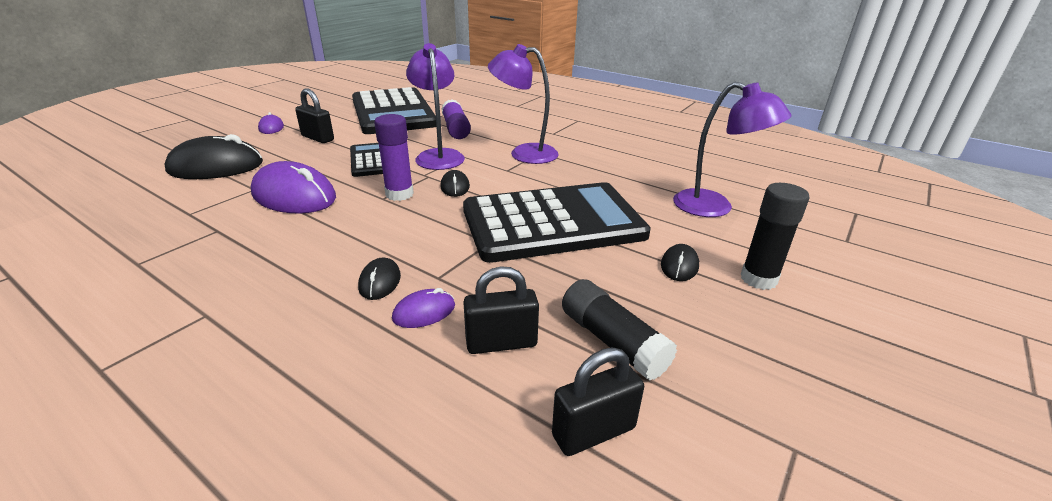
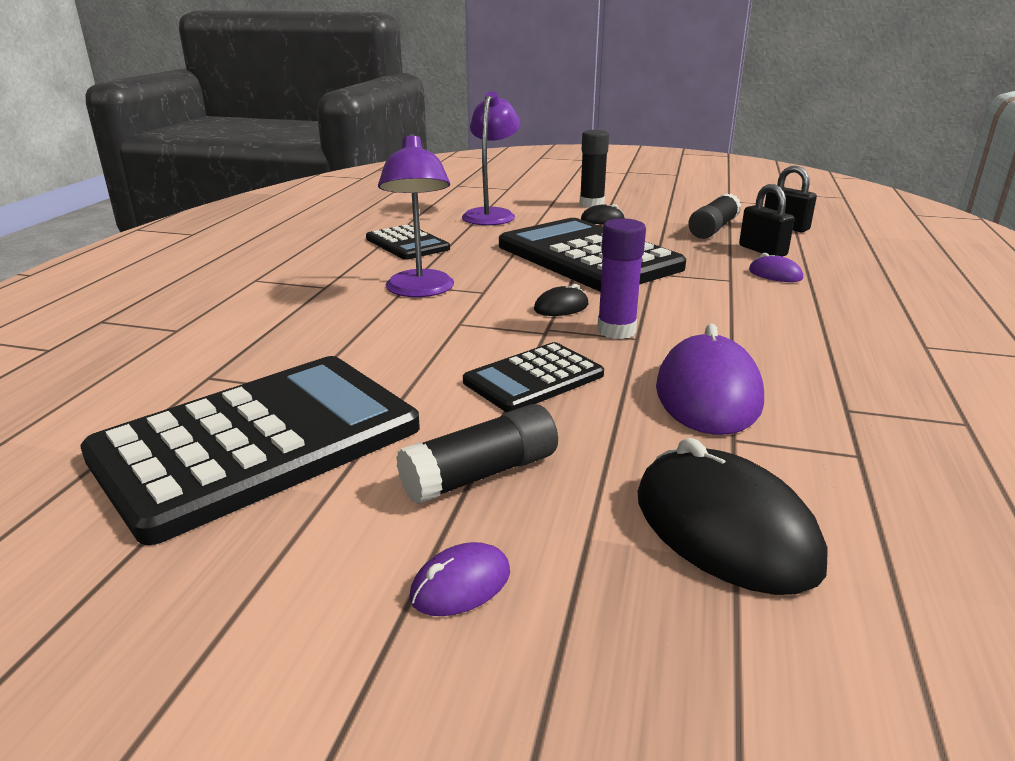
camera: 110 degrees left, 5 degrees down
(318, 138) = (480, 474): black padlock -> black glue stick
(380, 282) = (771, 296): black mouse -> none
(438, 156) = (473, 338): purple lamp -> none
(456, 129) = (342, 352): purple glue stick -> none
(629, 162) = (407, 244): none -> black calculator

